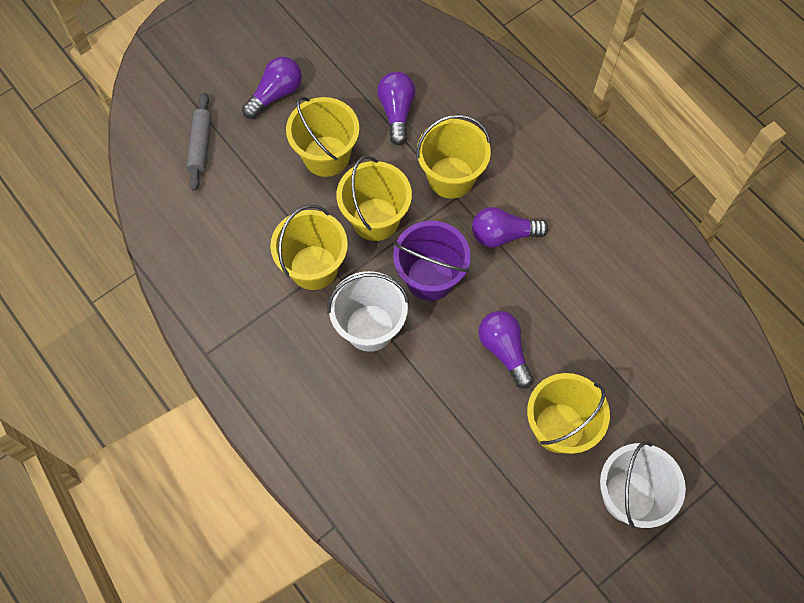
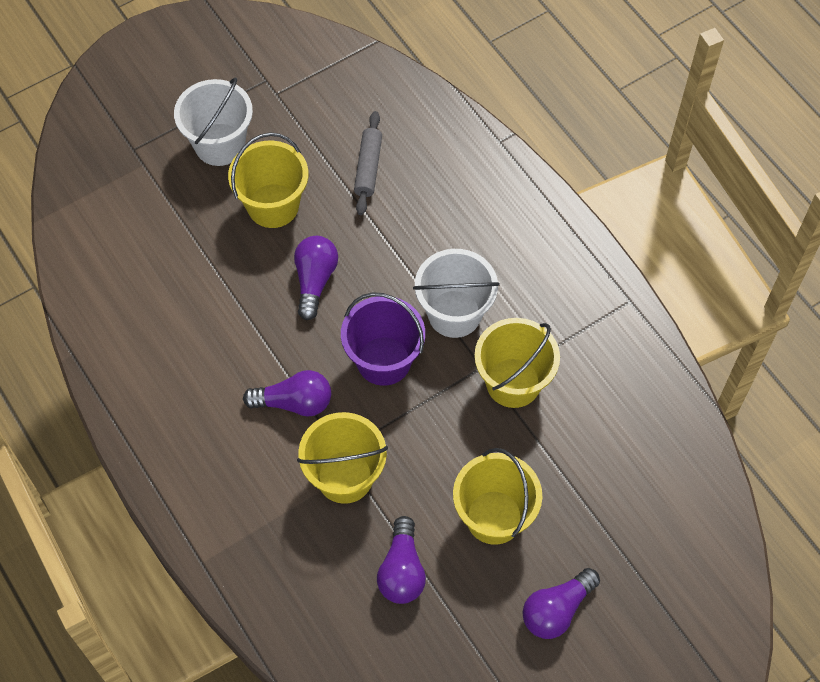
camera: 175 degrees left, 5 degrees down
(201, 145) = (650, 545): grey rolling pin -> grey rolling pin (368, 167)
(375, 219) = (439, 432): yellow bucket -> none
(504, 350) = (315, 280): purple light bulb -> purple light bulb turned 150 degrees counterclockwise

